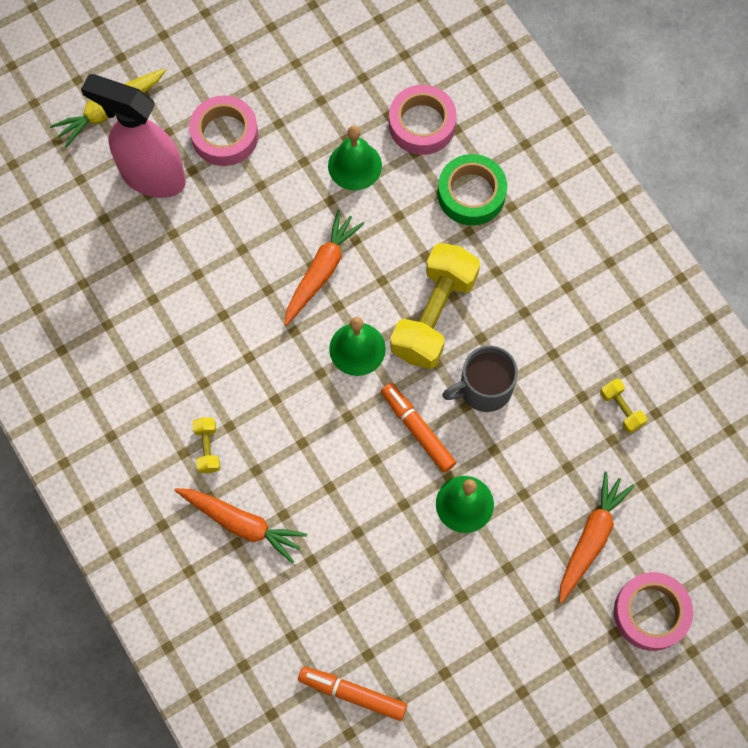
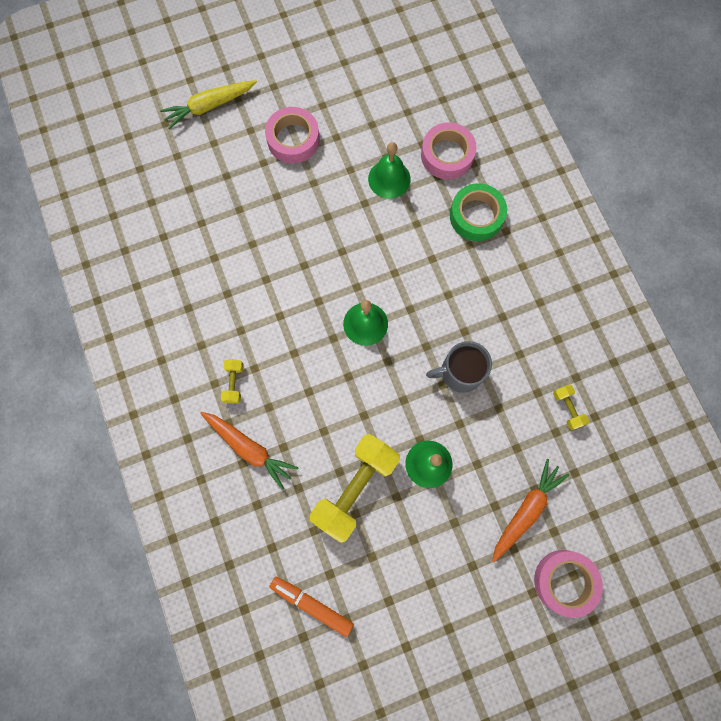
camera: 10 degrees right, 5 degrees up
(152, 176) = (231, 162): pink spray bottle -> none
(321, 271) = (348, 257): orange carrot -> none
(417, 430) = (401, 397): orange marker -> none
(433, 315) = (430, 307): yellow dumbbell -> yellow dumbbell (355, 488)

